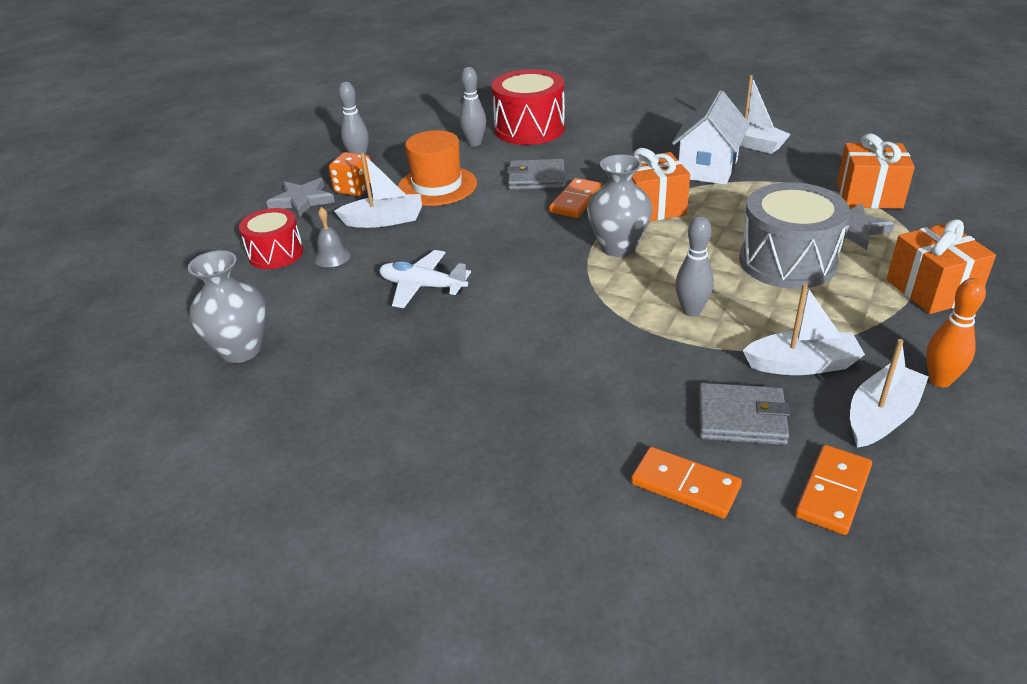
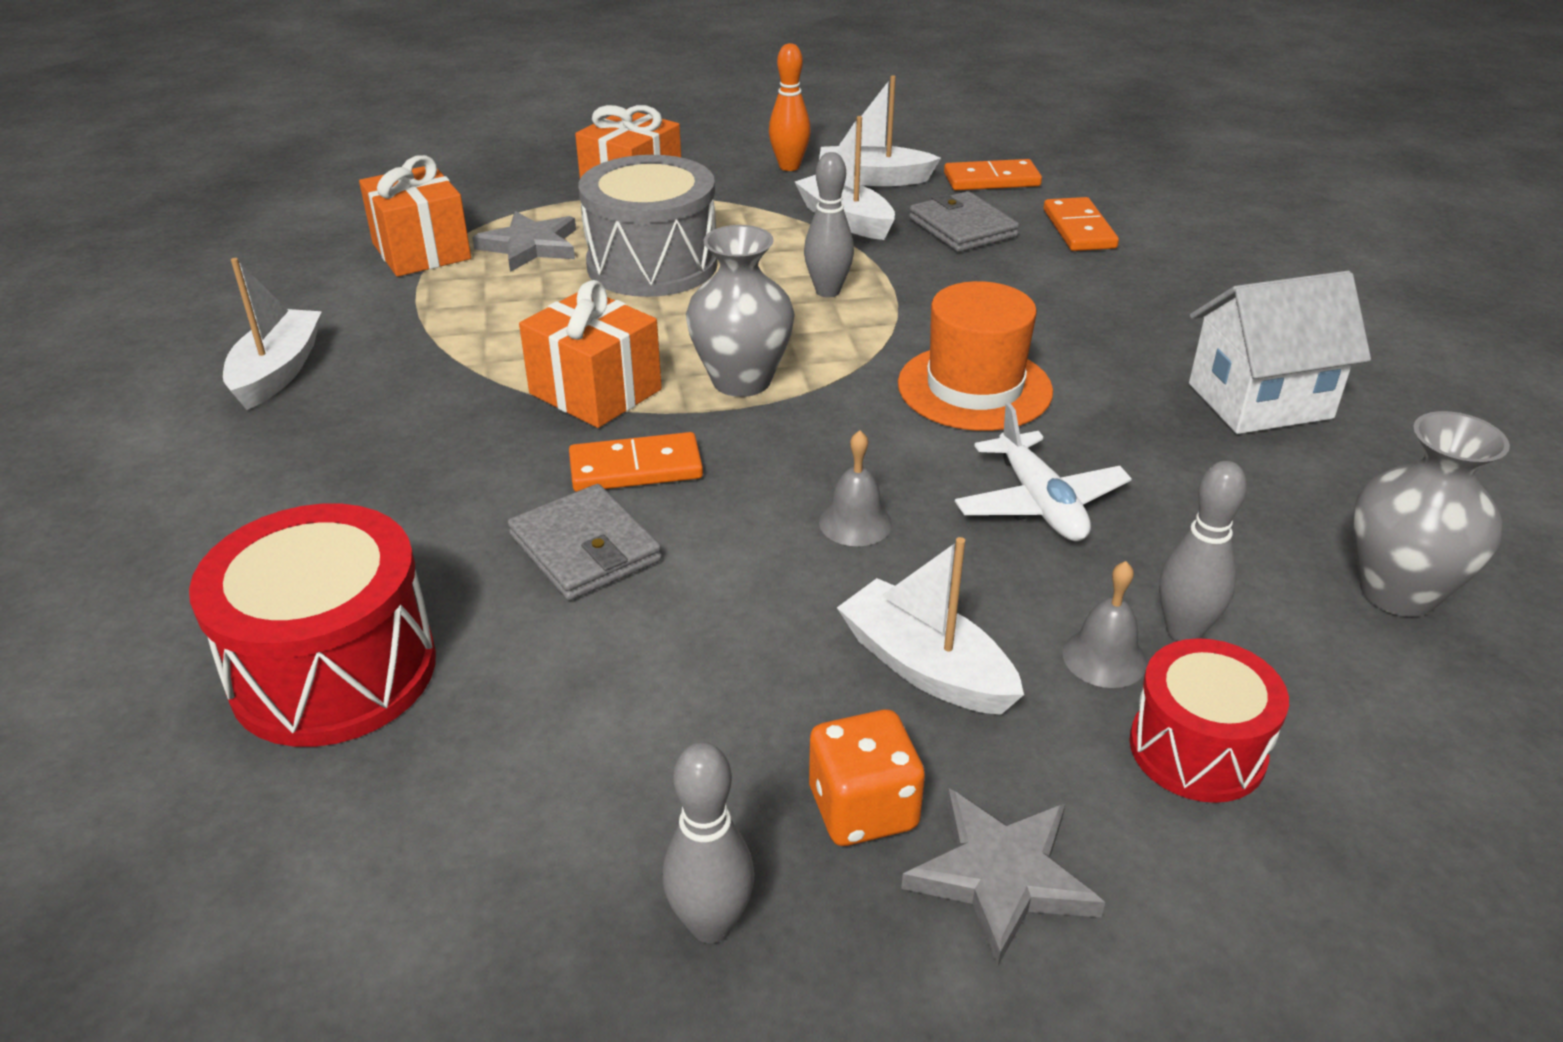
camera: 130 degrees left, 0 degrees up
(437, 186) = (728, 671): orange hat -> orange hat (974, 388)
(474, 236) = (855, 523): none -> grey bell
(475, 143) = (470, 728): grey bowling pin -> grey bowling pin (1184, 631)
(707, 169) = (413, 383): white house -> white house (1260, 401)

